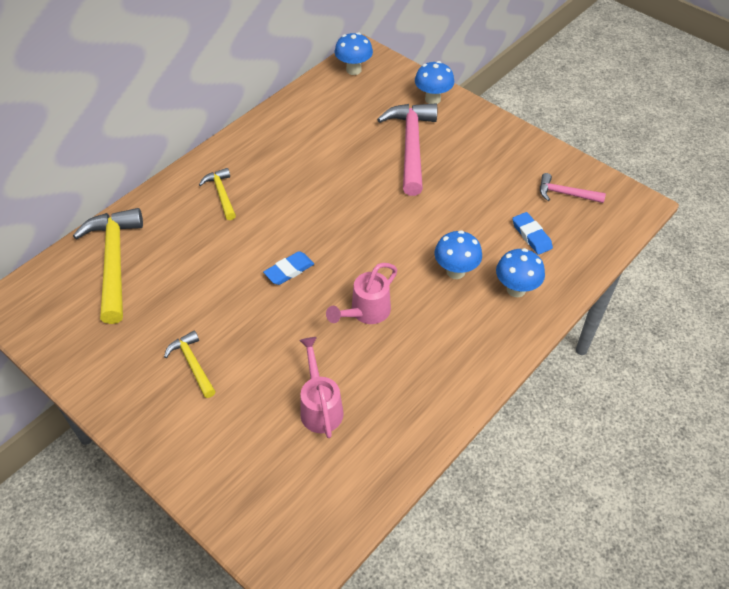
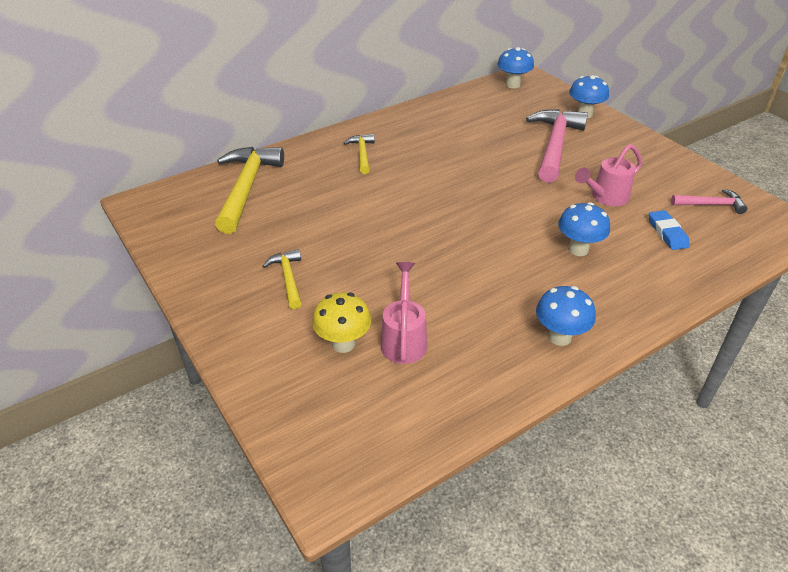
camera: 15 degrees right, 10 degrees down
(266, 424) = (343, 344): none -> yellow mushroom
(289, 270) = (407, 221): blue eraser -> none
(366, 312) = (475, 267): pink watering can -> pink watering can (605, 197)
(516, 289) = (642, 275): blue mushroom -> blue mushroom (559, 337)
(565, 194) = (711, 205): pink hammer -> pink hammer turned 150 degrees clockwise

